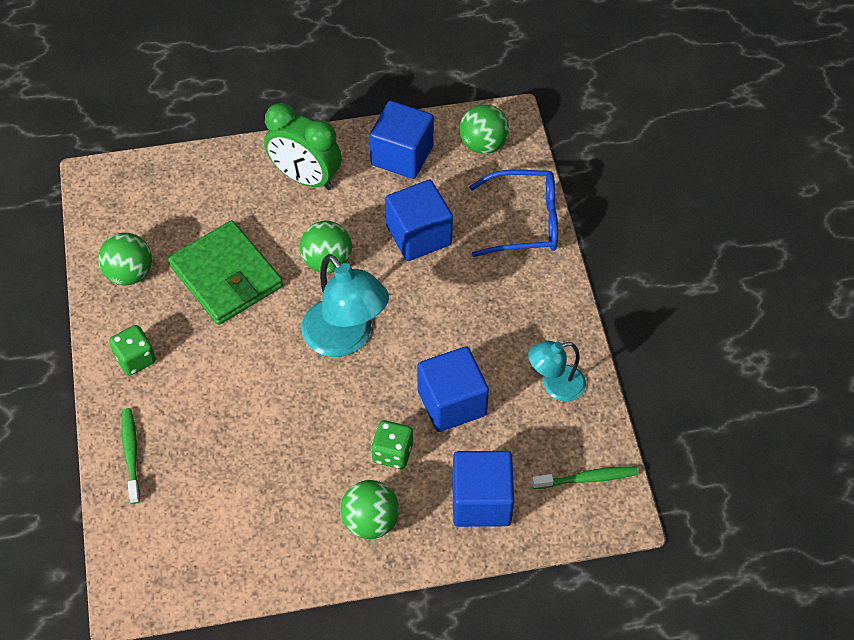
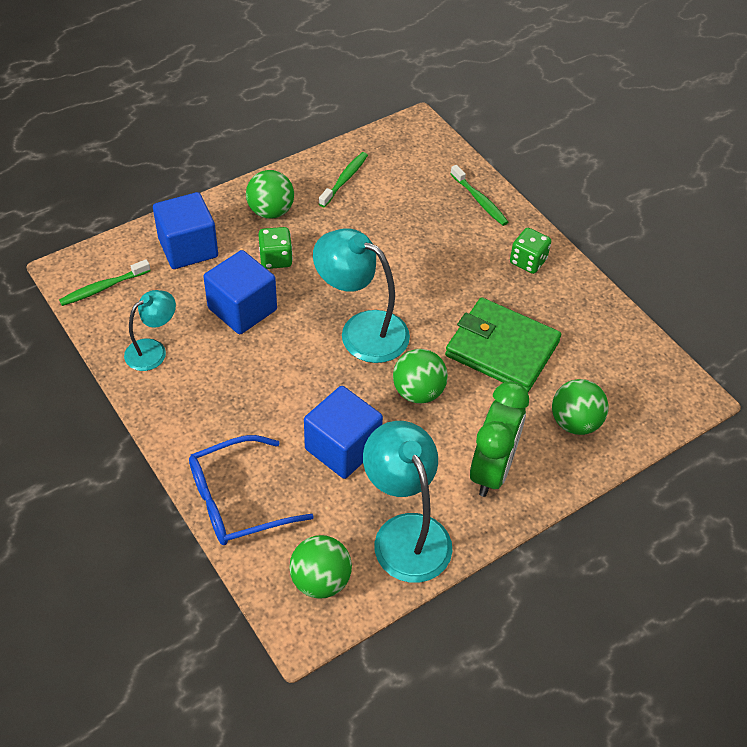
camera: 155 degrees right, 5 degrees down
(129, 273) = (588, 324): green ball -> green ball (575, 422)
(264, 540) = (344, 180): none -> green toothbrush
(305, 178) = (492, 470): green clock -> green clock turned 105 degrees clockwise
(402, 155) = (405, 533): blue cube -> turquoise lamp

